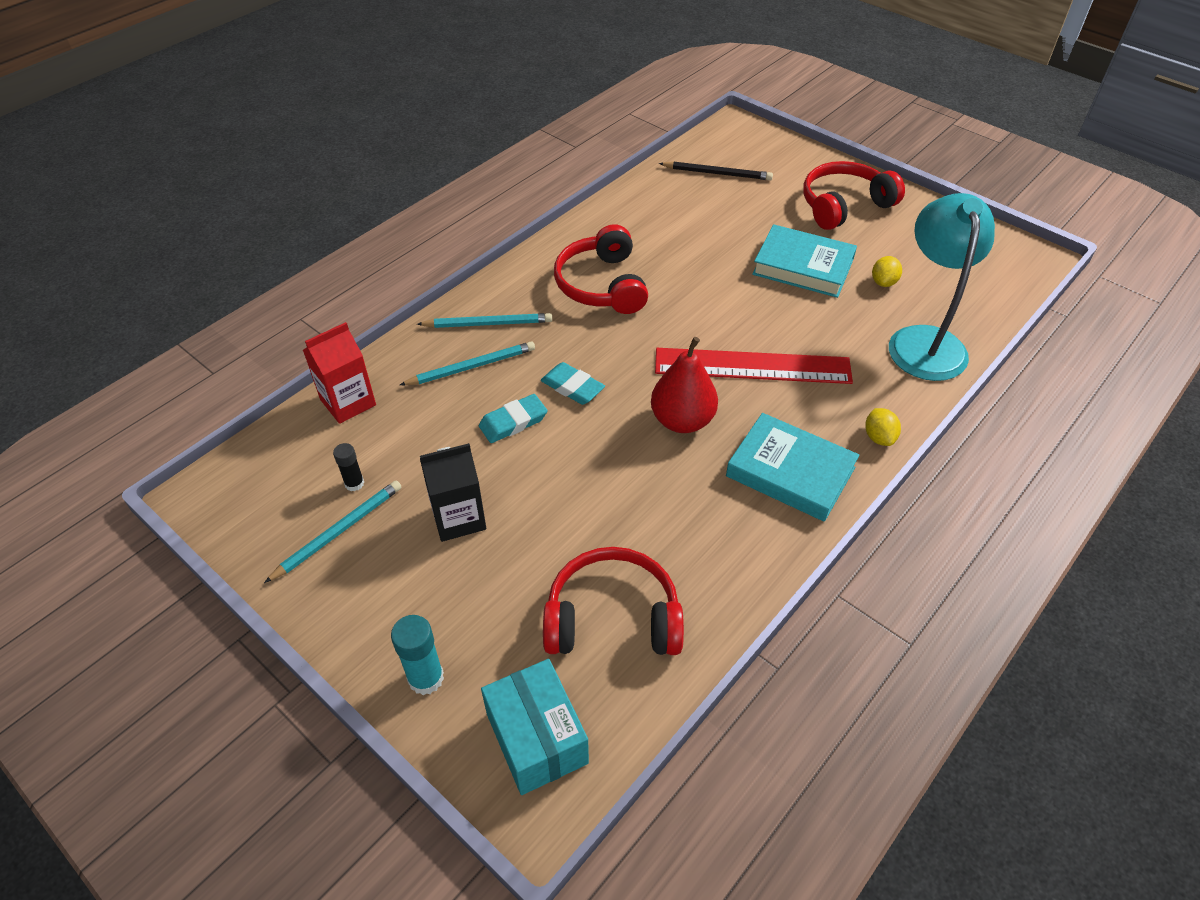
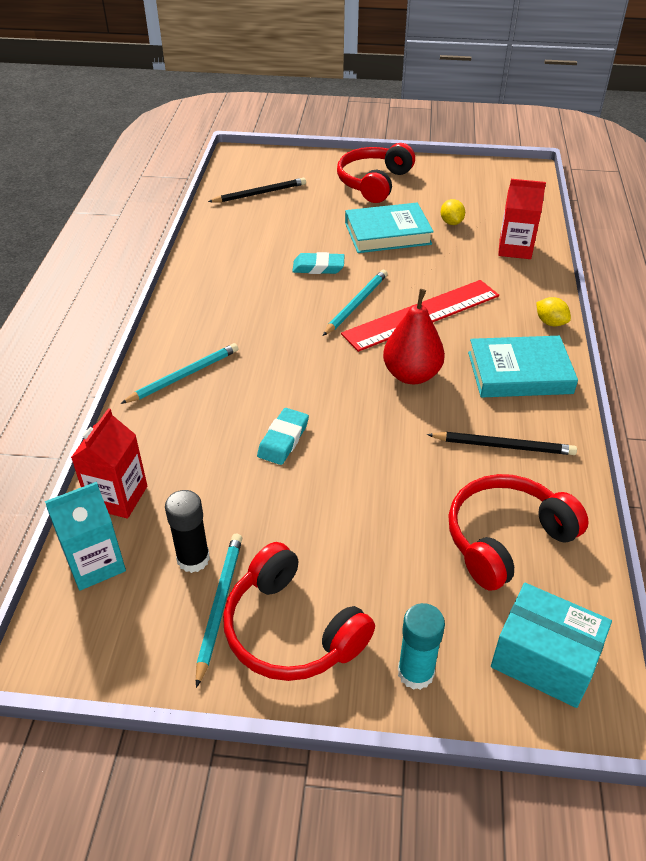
camera: 35 degrees left, 5 degrees down
(287, 447) = (95, 563): none -> turquoise carton
(354, 483) = (193, 559): black glue stick -> black glue stick, size x1.59
(458, 518) = (314, 535): black carton -> none
(471, 367) = (203, 415): turquoise pencil -> turquoise pencil (356, 304)
(572, 387) = (304, 391): turquoise eraser -> turquoise eraser (318, 267)
(602, 285) = (251, 306): red headphones -> red headphones (292, 629)
(699, 533) = (503, 446): none -> black pencil
(924, 341) = (515, 249): turquoise lamp -> red carton

